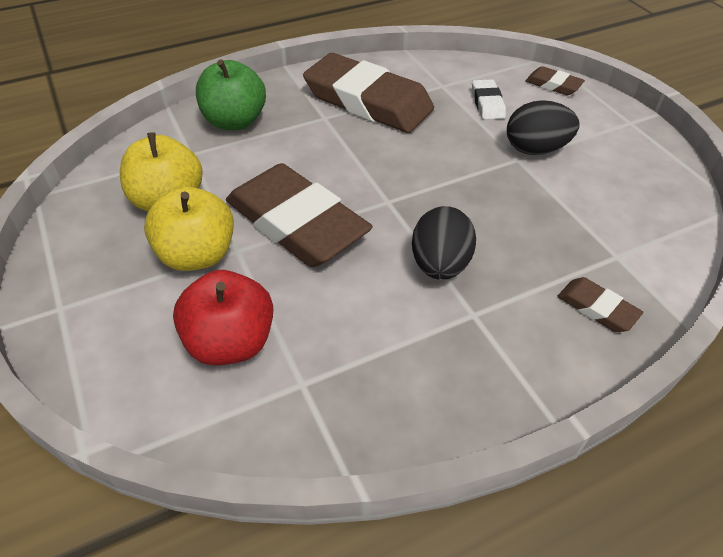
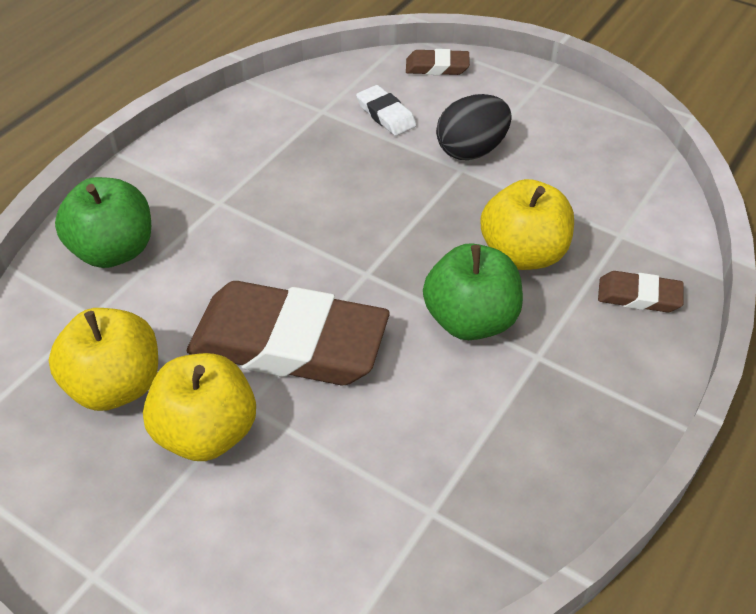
camera: 30 degrees left, 0 degrees up
(230, 342) = (325, 509): red apple -> none
(368, 101) = (254, 162): brown eraser -> none
(440, 265) = (470, 320): black egg -> green apple
(520, 236) = (523, 254): none -> yellow apple

